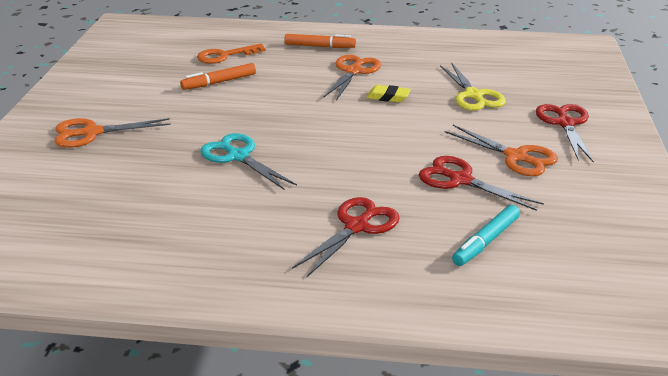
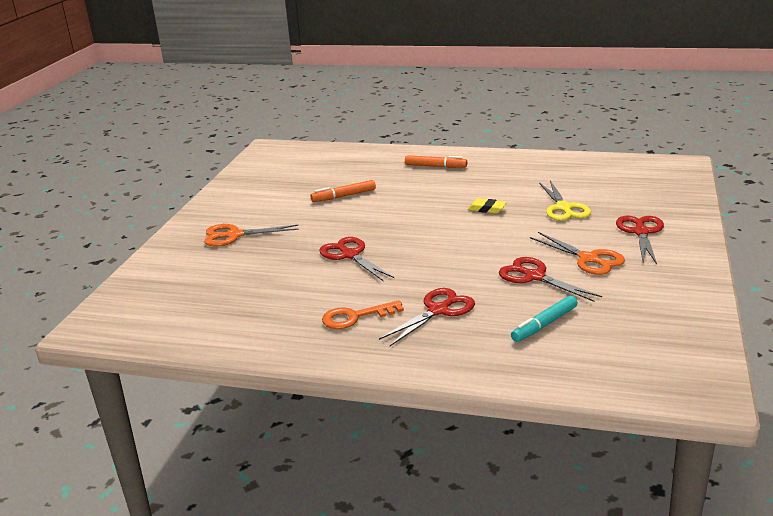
camera: 10 degrees right, 5 degrees down
(225, 56) = (352, 174): orange key -> orange key (355, 317)
(238, 156) = (350, 255): turquoise scissors -> red scissors
(353, 71) = (461, 187): orange scissors -> none

